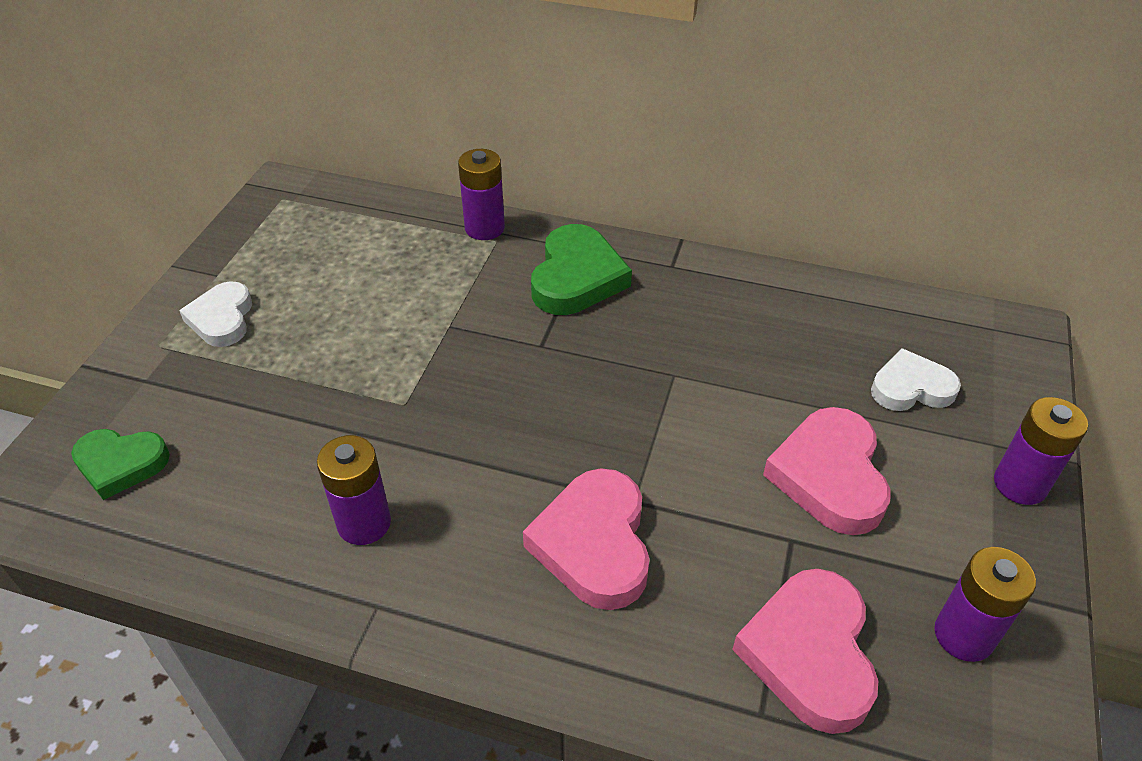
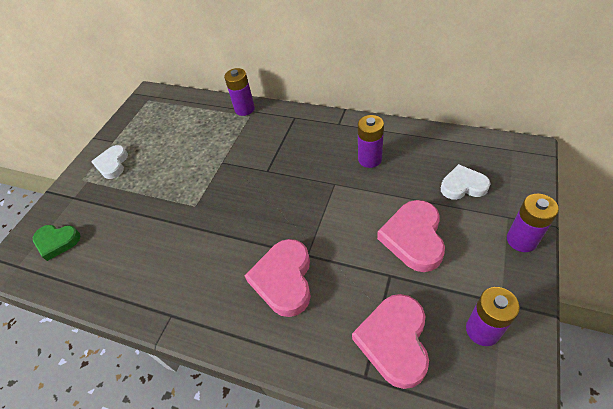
camera: 10 degrees right, 5 degrees up
(364, 523) = (169, 270): purple battery -> purple battery (370, 159)
(576, 277) = (288, 133): green heart -> none

